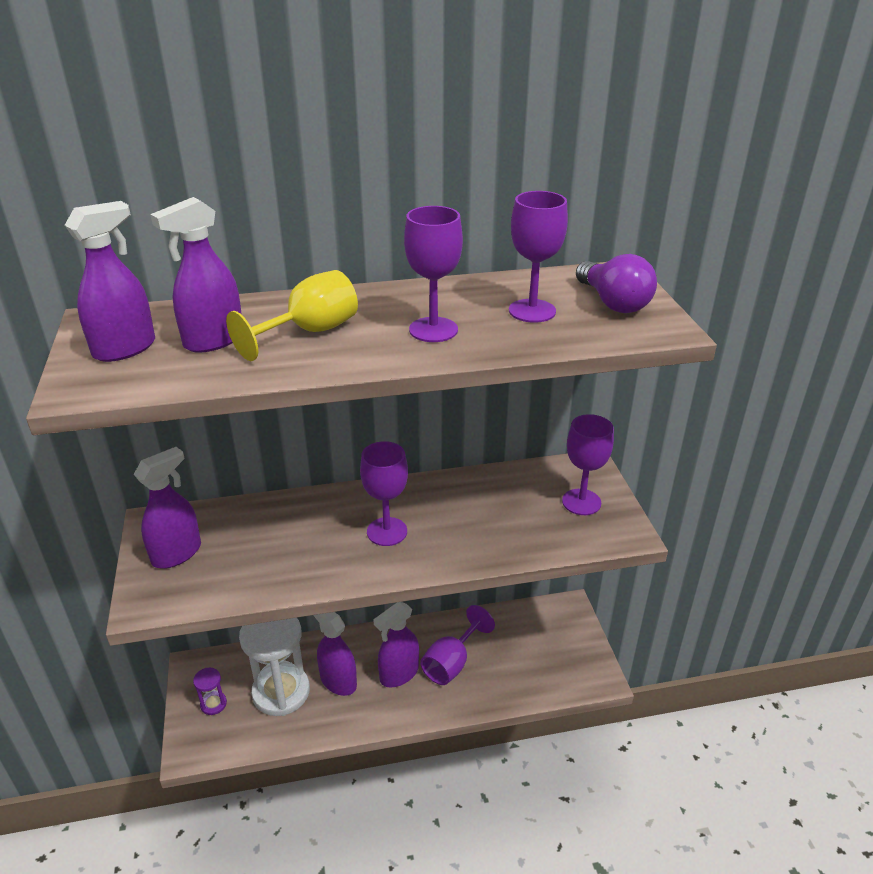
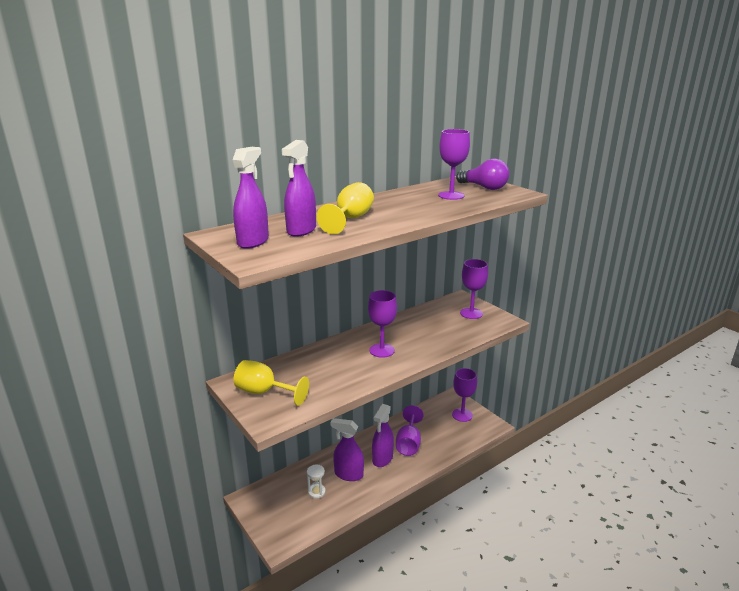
camera: 25 degrees left, 10 degrees down
(177, 553) = (264, 392): purple spray bottle -> yellow goblet
(213, 704) = (276, 513): purple hourglass -> none
(281, 692) = (316, 492): white hourglass -> white hourglass, size x0.44
(433, 330) = (413, 209): purple goblet -> purple goblet (462, 415)

